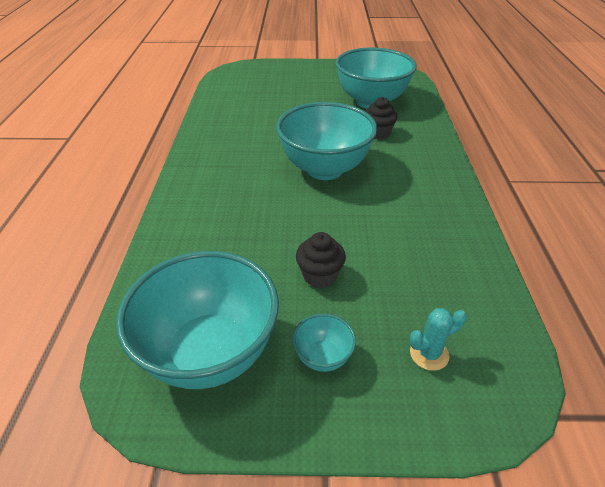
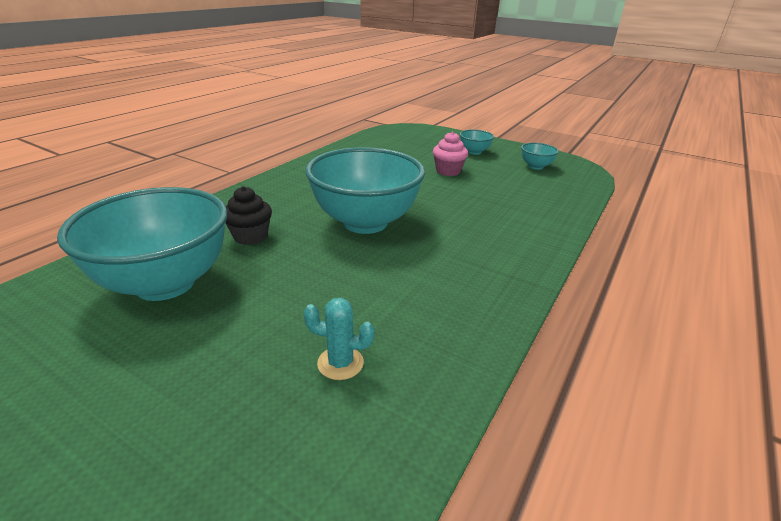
camera: 150 degrees left, 10 degrees down
(210, 353) = (536, 166): turquoise bowl -> turquoise bowl, size x0.42
(319, 275) = (448, 171): black cupcake -> pink cupcake
(429, 354) = (421, 141): turquoise cactus -> turquoise cactus (340, 363)

